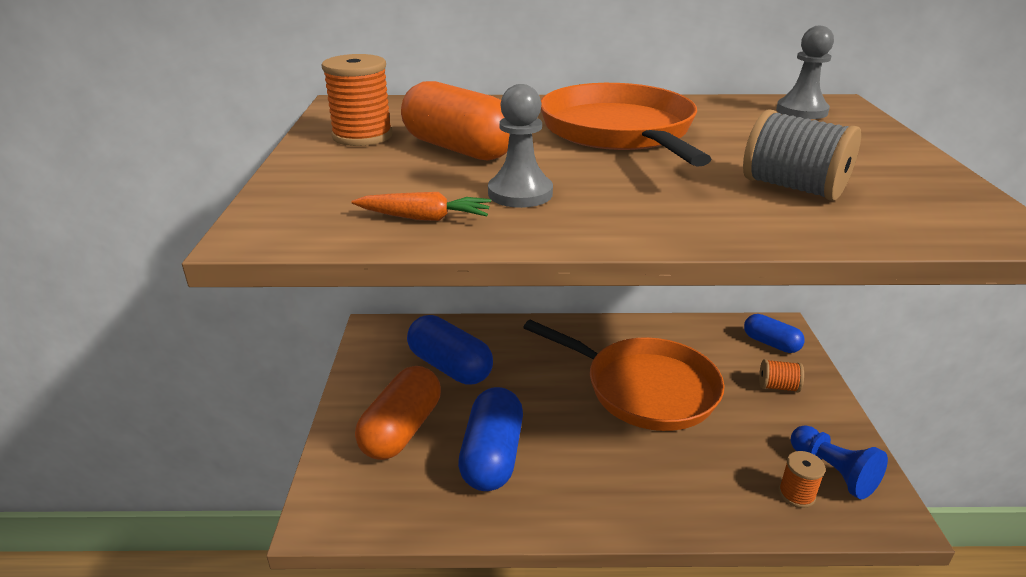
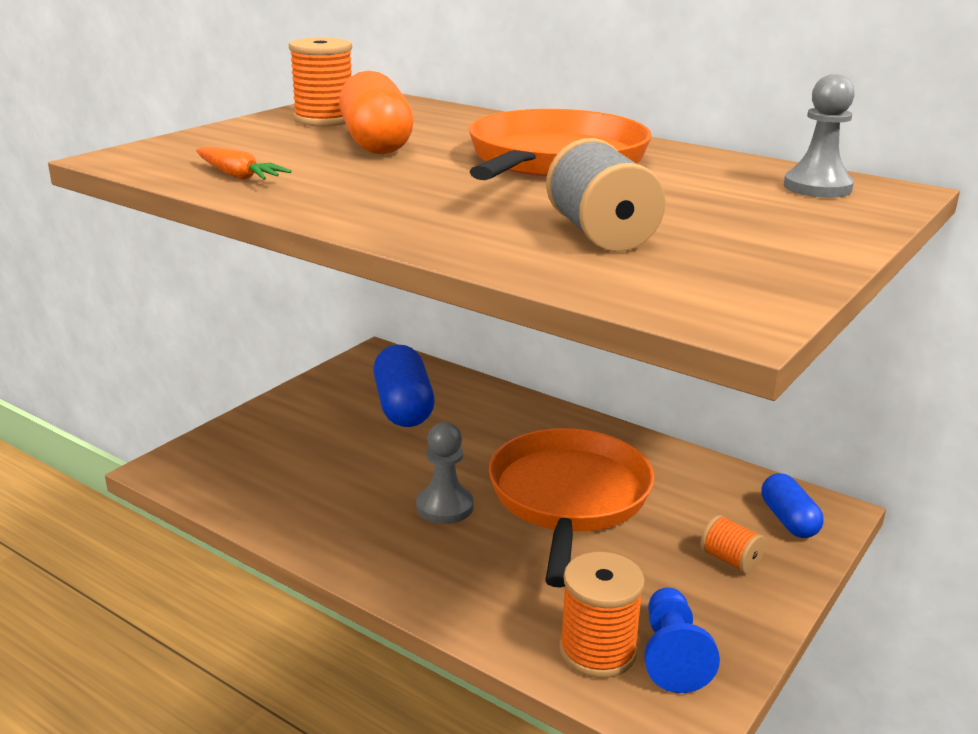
camera: 35 degrees right, 5 degrees down
(402, 430) = (300, 436): orange capsule -> none
(492, 456) = (346, 486): blue capsule -> none
(520, 193) = (345, 179): grey pawn -> grey pawn (444, 507)
(644, 388) = (568, 498): orange pan -> orange pan turned 150 degrees counterclockwise
(796, 494) = (597, 651): orange spool -> orange spool, size x1.67

